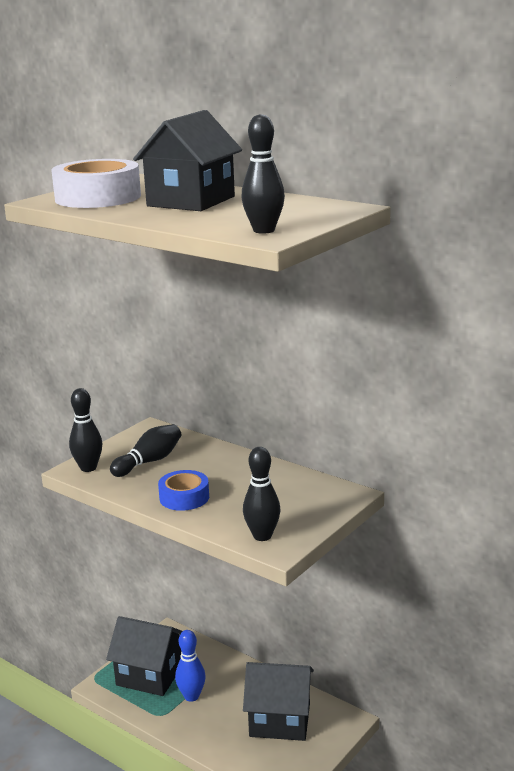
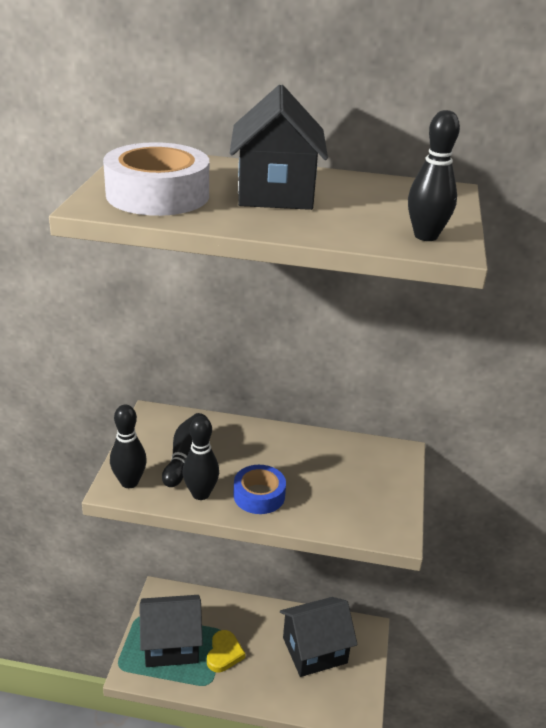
camera: 30 degrees left, 10 degrees up
(191, 696) = (224, 653): blue bowling pin -> yellow heart
(262, 536) = (369, 523): black bowling pin -> black bowling pin (200, 494)

